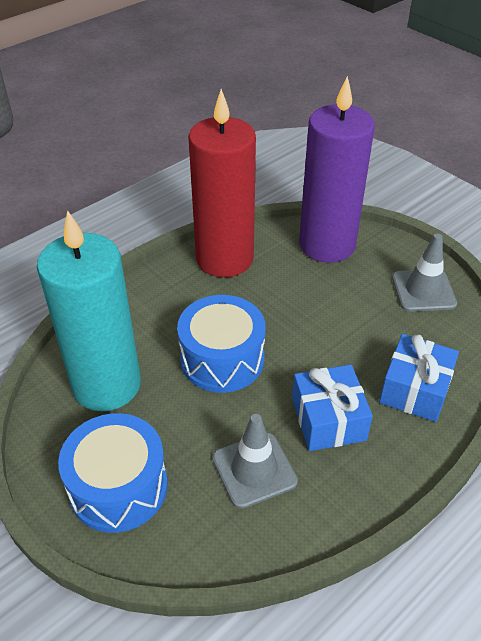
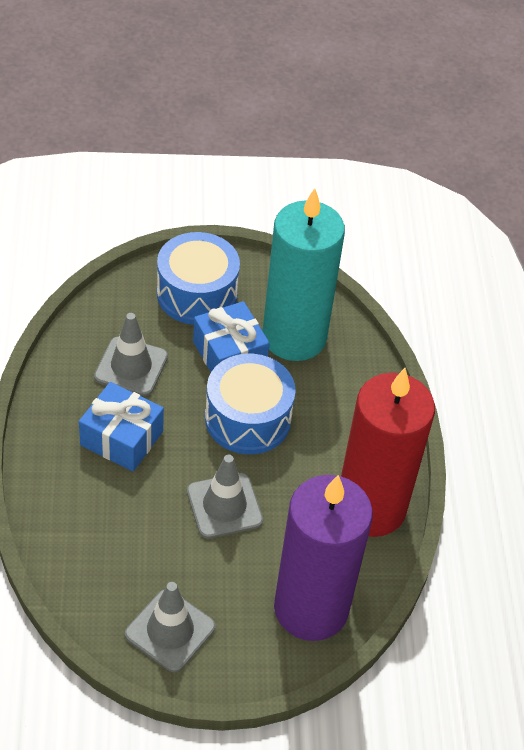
camera: 125 degrees right, 5 degrees up
(310, 323) = (224, 506): none -> grey traffic cone
(415, 389) = (84, 516): blue gift -> blue gift (229, 354)

